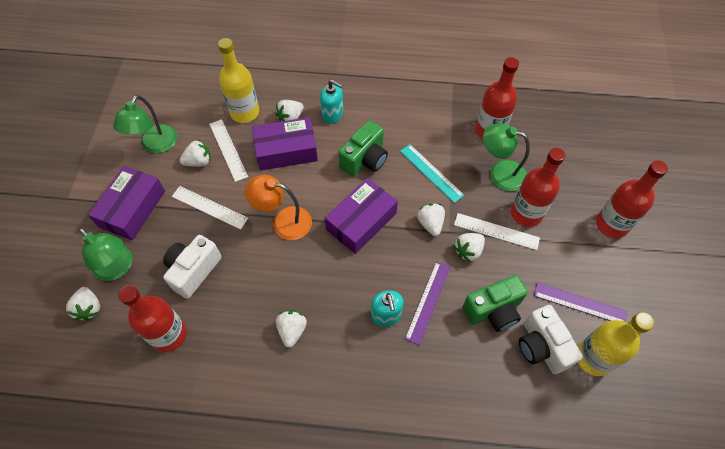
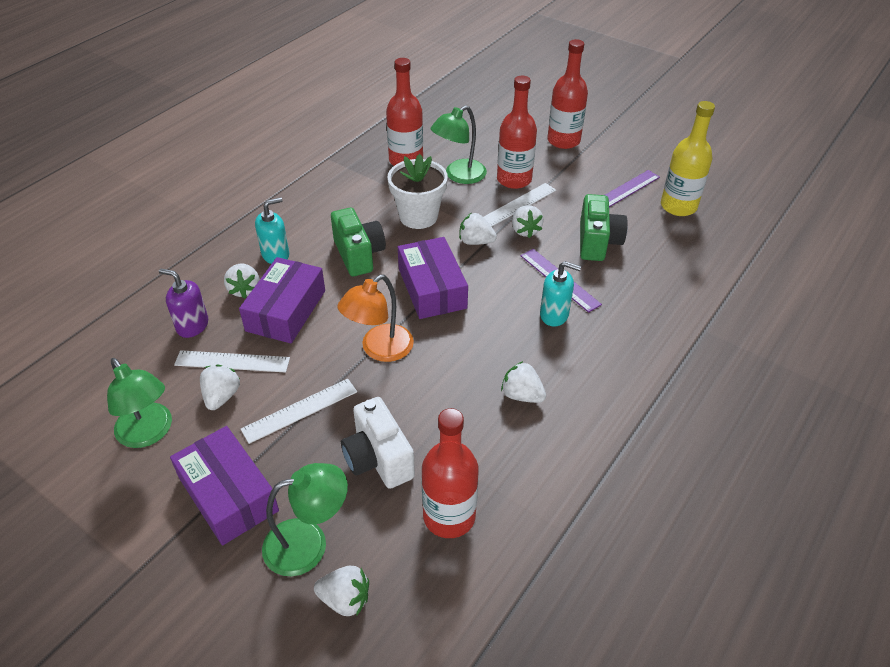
camera: 60 degrees left, 15 degrees down
(244, 112) = (192, 326): yellow bottle -> purple soap dispenser
(431, 172) = (418, 216): turquoise ruler -> white flower pot
(541, 346) = (651, 229): white camera -> none

